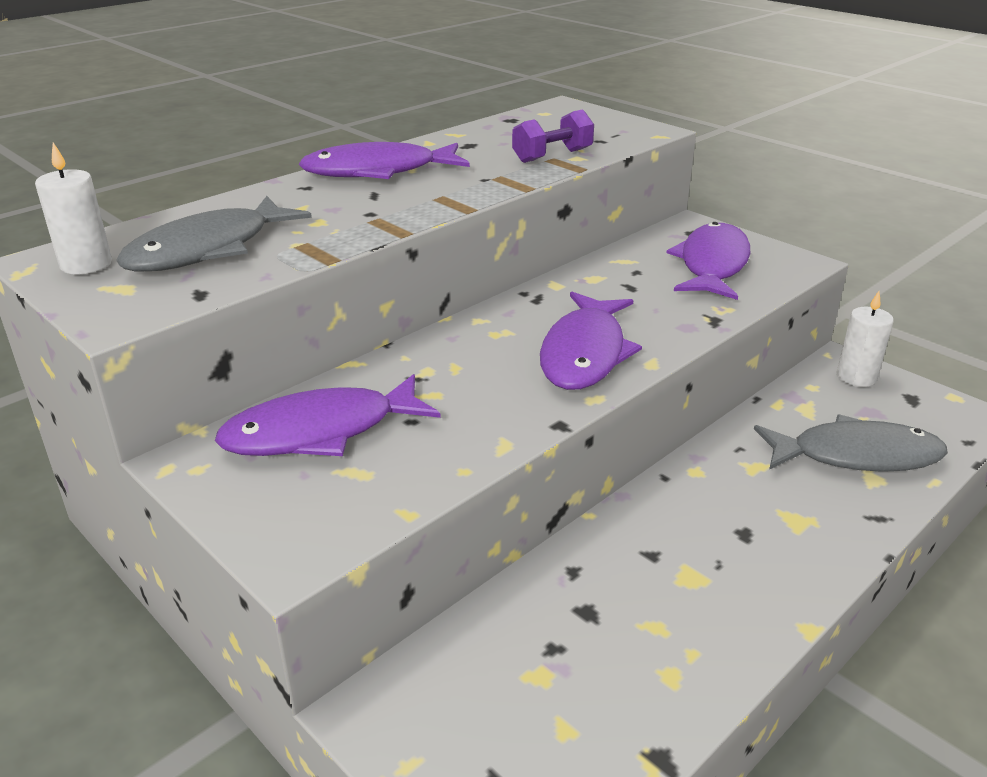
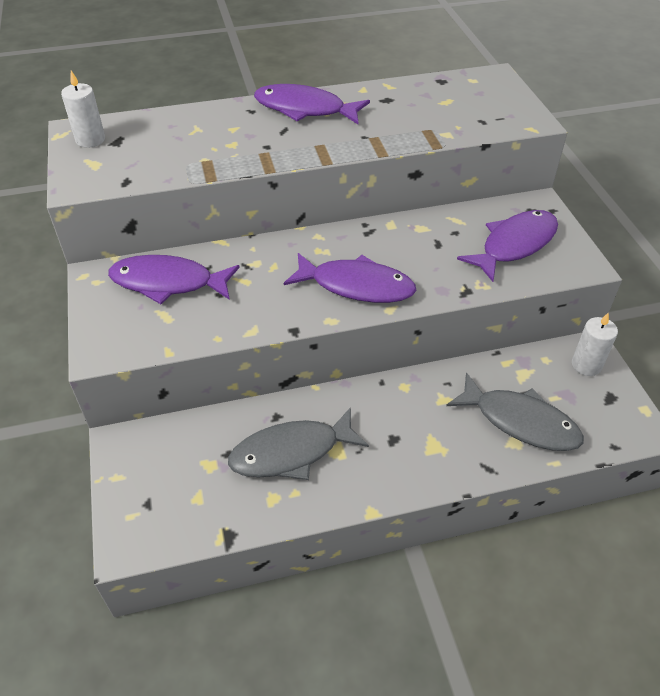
camera: 30 degrees right, 15 degrees up
(208, 249) = (156, 148): grey fish -> grey fish (291, 452)
(552, 156) = (431, 128): purple dumbbell -> none
(585, 353) = (356, 286): purple fish -> purple fish turned 120 degrees counterclockwise

